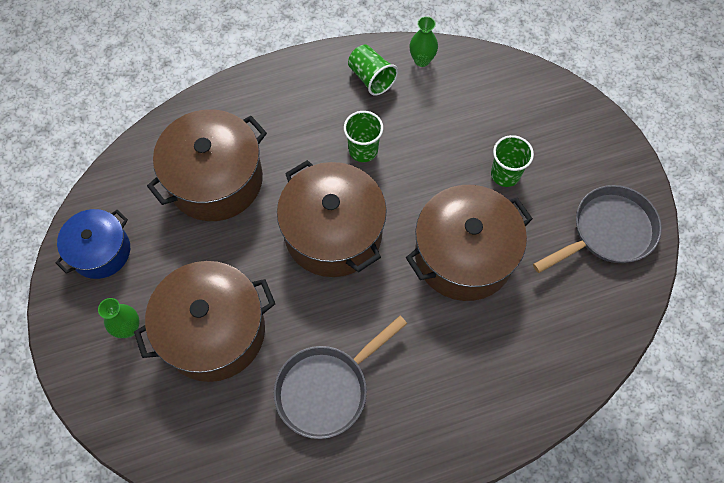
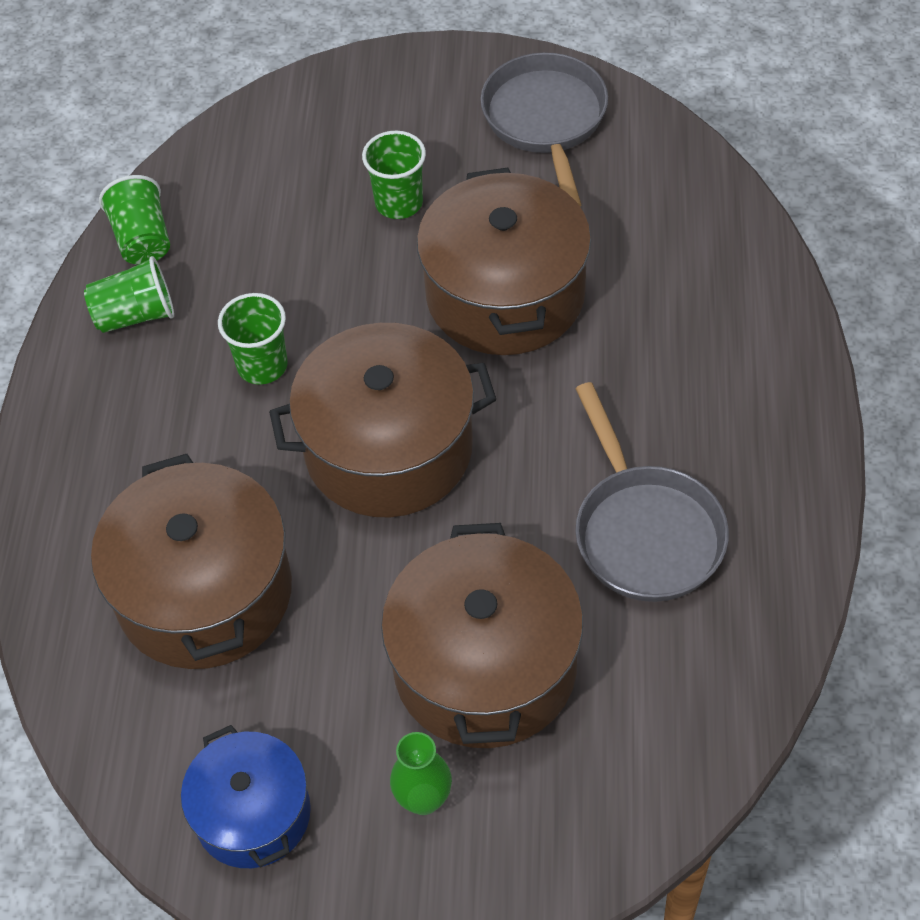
camera: 65 degrees left, 10 degrees down
(422, 60) = (143, 239): green vase -> green cup

